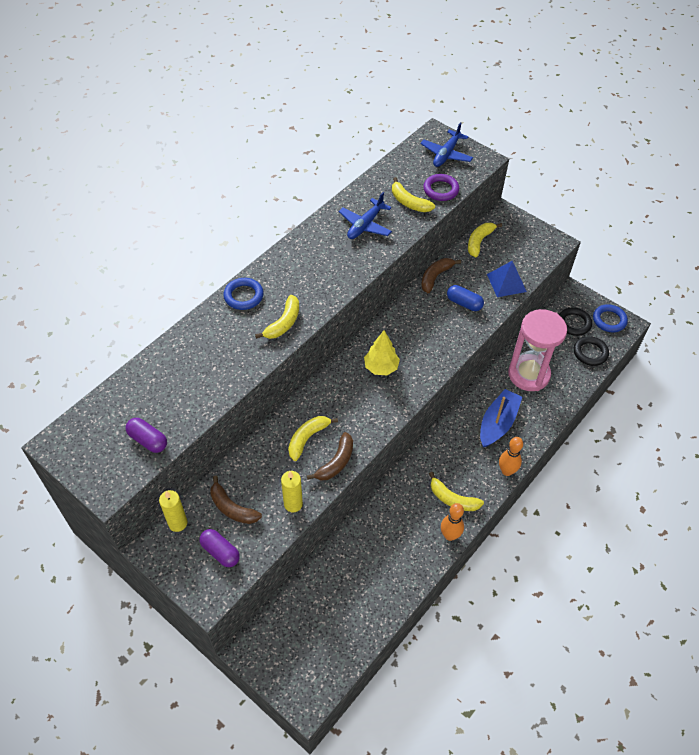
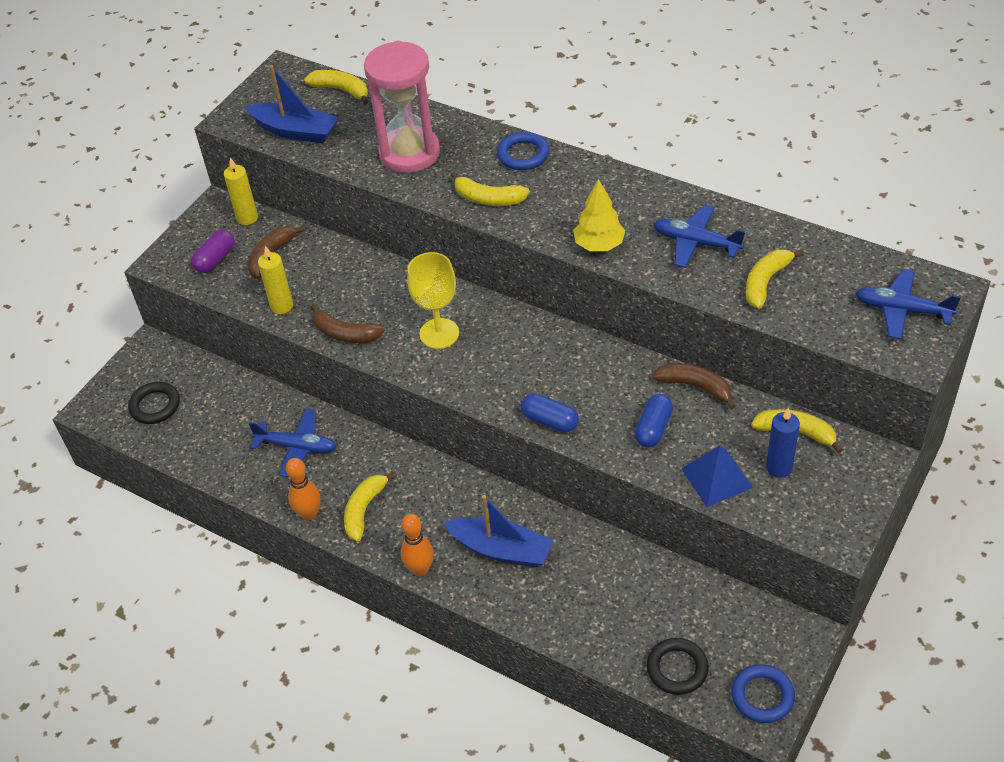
camera: 85 degrees right, 5 degrees down
(148, 440) = (295, 131): purple capsule -> blue boat
(307, 438) = (375, 300): yellow banana -> yellow banana (341, 90)
(353, 403) = (439, 333): none -> yellow goblet
(381, 367) = (504, 352): yellow tree -> yellow tree (599, 245)
(386, 538) = (297, 447): none -> blue plane
(441, 190) = (811, 315): purple ring -> none
(447, 353) = (550, 421): none -> blue capsule
(503, 255) = (779, 467): none -> blue candle
(528, 374) = (605, 582): pink hourglass -> pink hourglass (409, 153)
(574, 323) = (735, 640): black ring -> black ring (155, 406)

